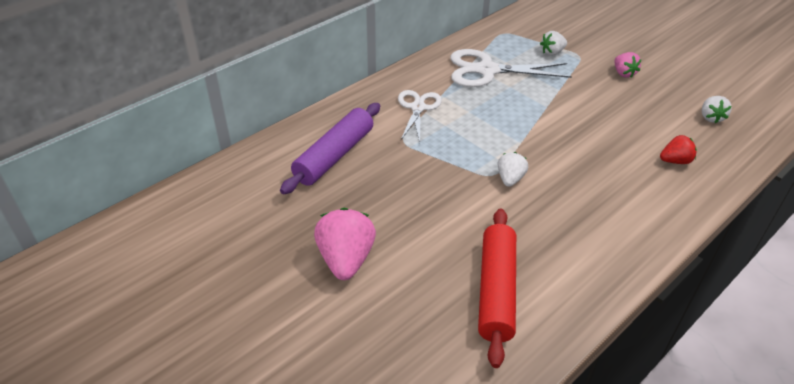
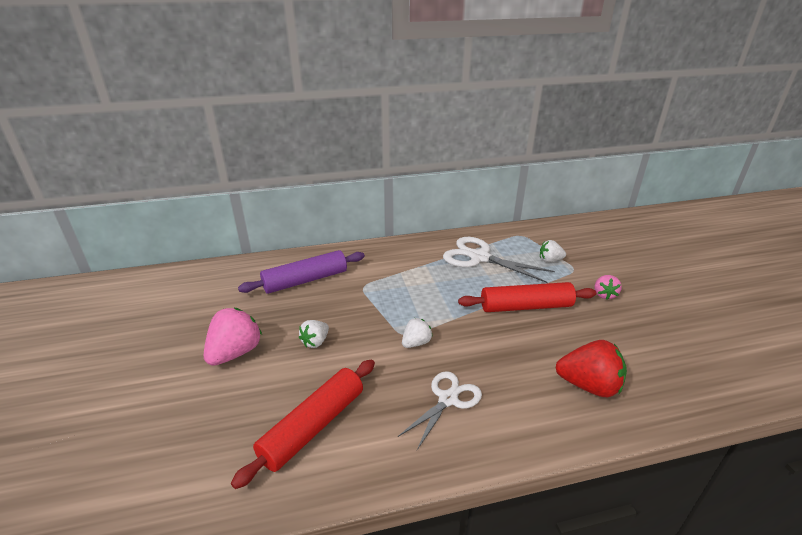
camera: 30 degrees right, 10 degrees down
(418, 108) = (398, 267): white scissors -> white scissors (448, 399)
(571, 108) = (526, 306): none -> red rolling pin
(675, 161) = (588, 386): red strawberry -> red strawberry, size x1.75
(711, 117) = (666, 361): white strawberry -> white strawberry (315, 342)

